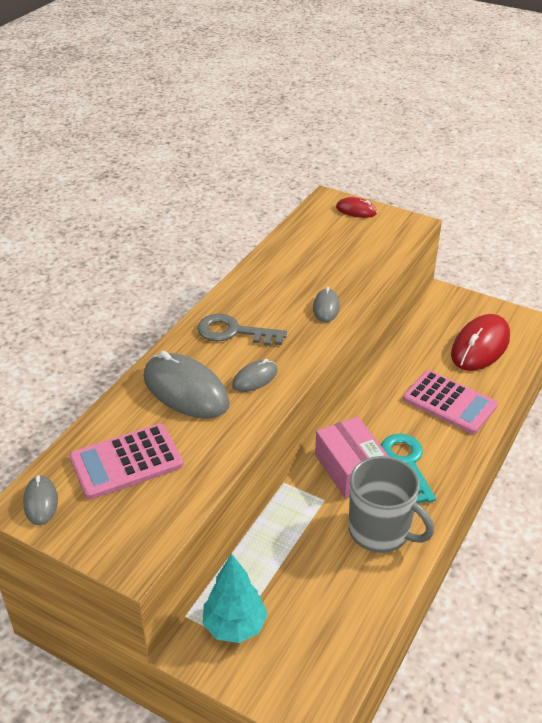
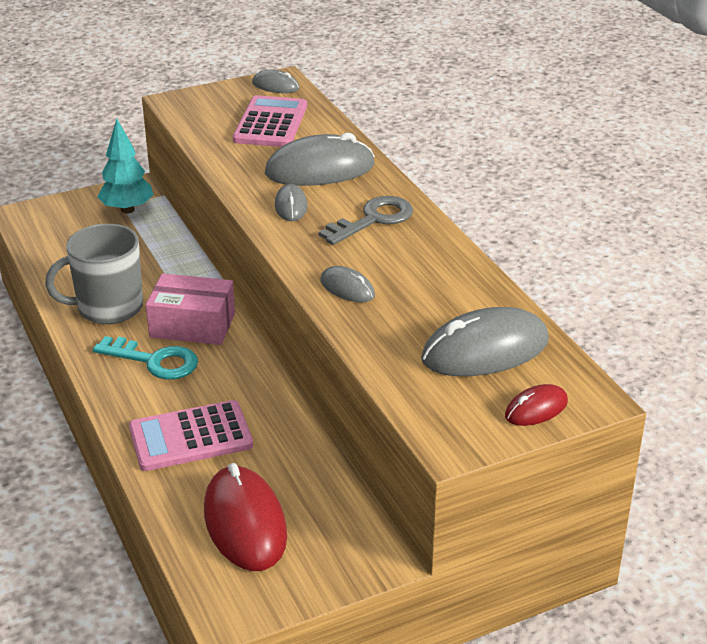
camera: 125 degrees right, 5 degrees down
(327, 239) = (485, 350): none -> grey mouse

